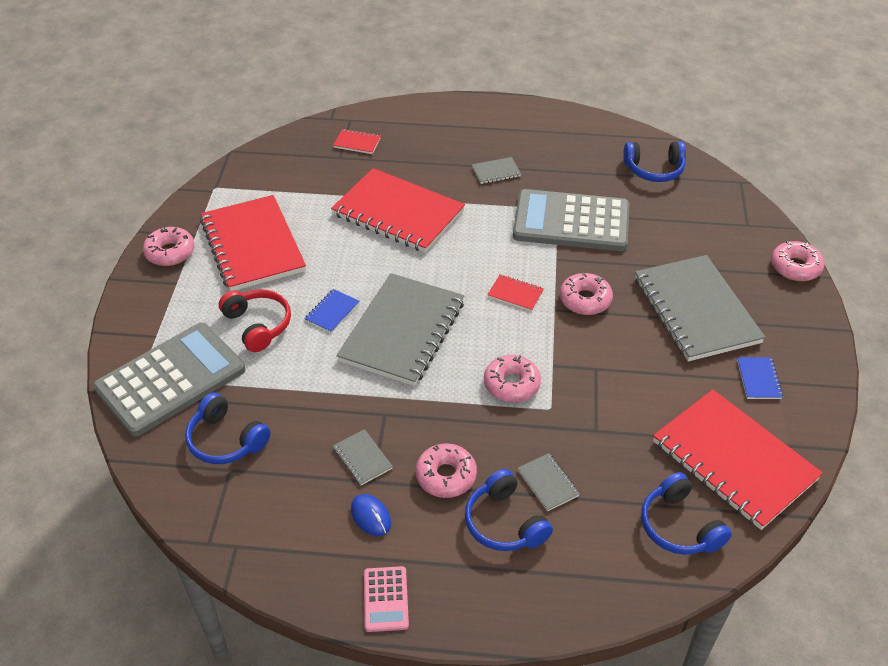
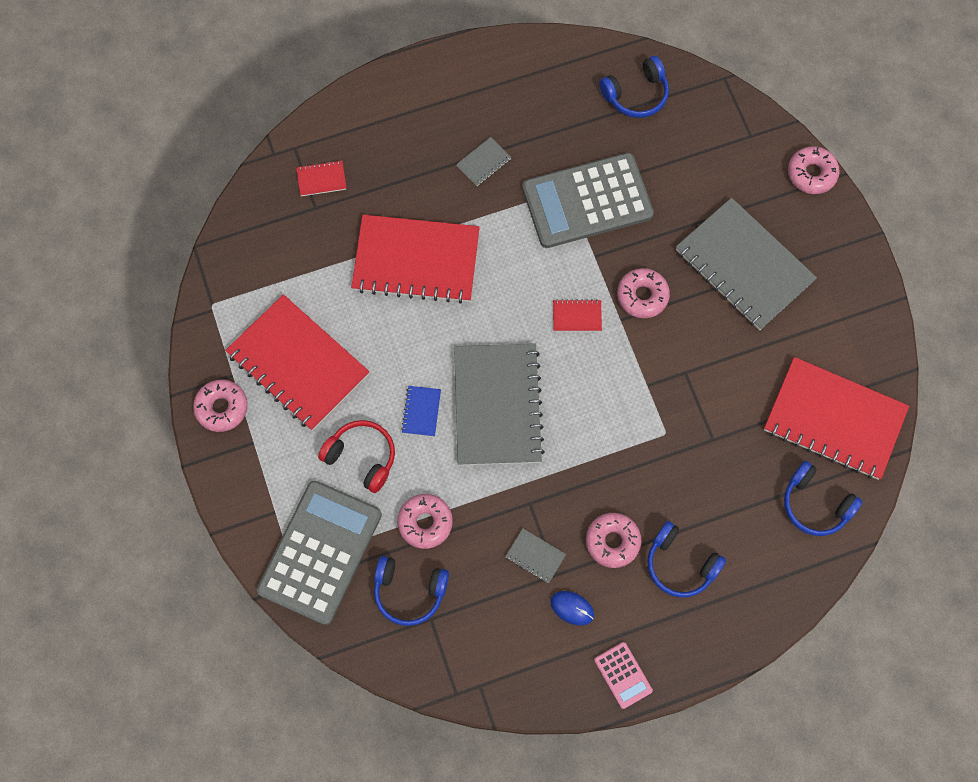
camera: 25 degrees left, 25 degrees up
(511, 384) = (621, 422): pink donut -> pink donut (425, 523)
(547, 483) = (697, 510): grey notebook -> none
(758, 379) = (824, 323): blue notebook -> none

